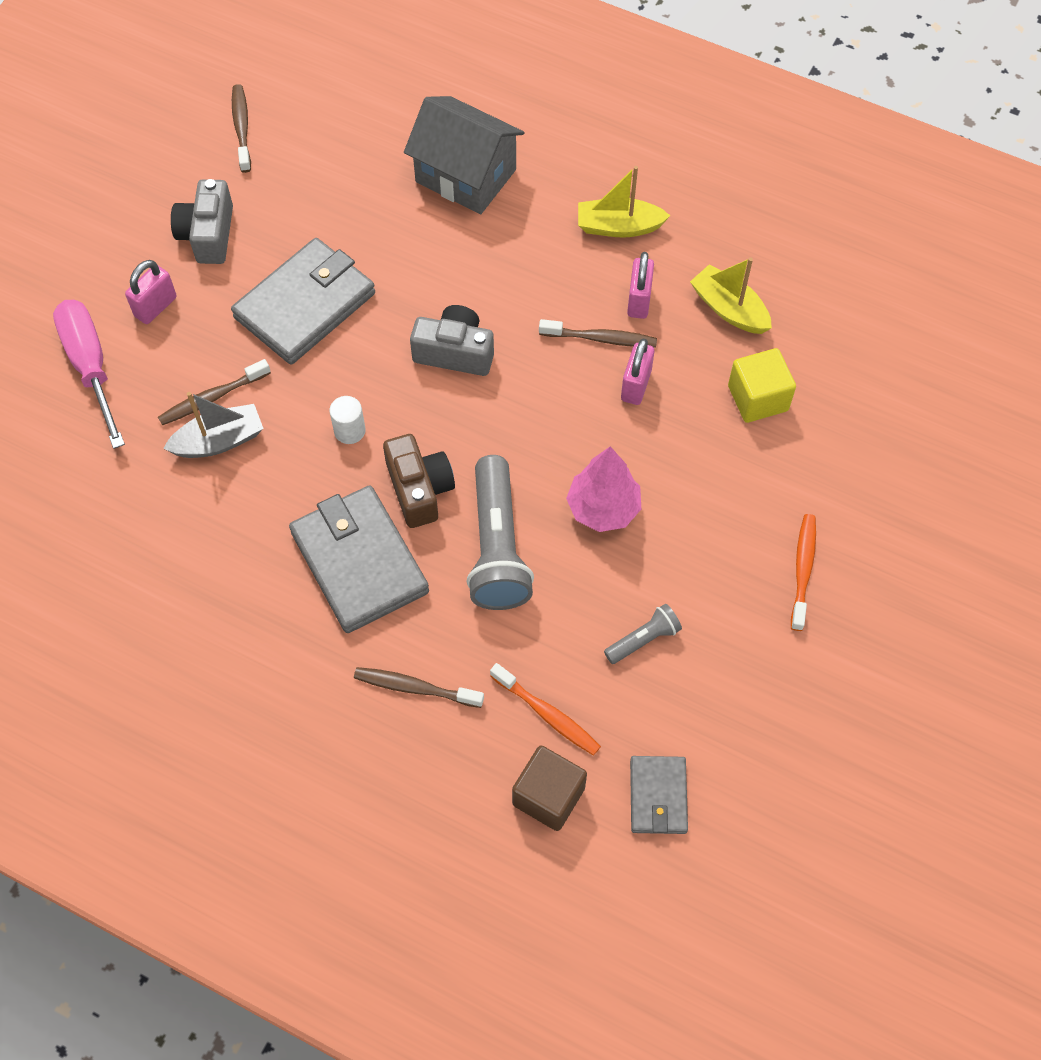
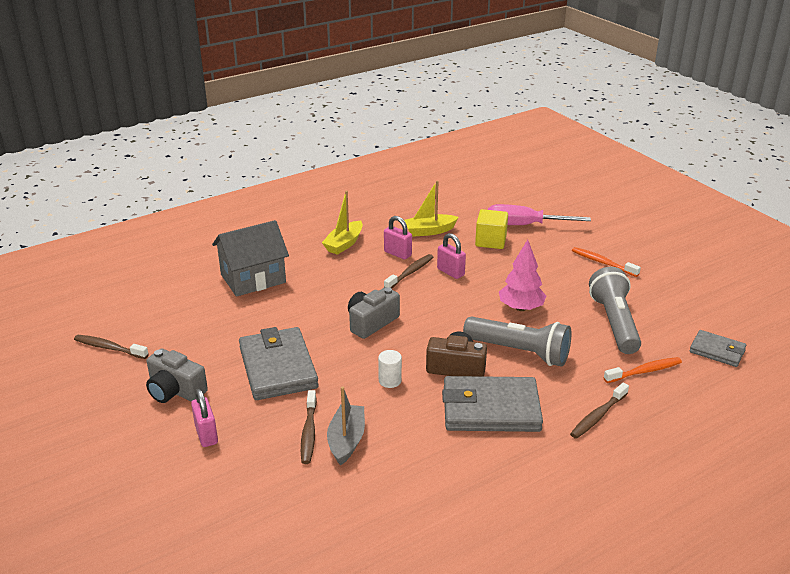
camera: 60 degrees left, 30 degrees down
(90, 365) = (221, 485): pink screwdriver -> pink screwdriver (523, 225)
(548, 796) = (700, 389): brown cube -> none
(643, 640) = (614, 323): grey flashlight -> grey flashlight, size x2.04

